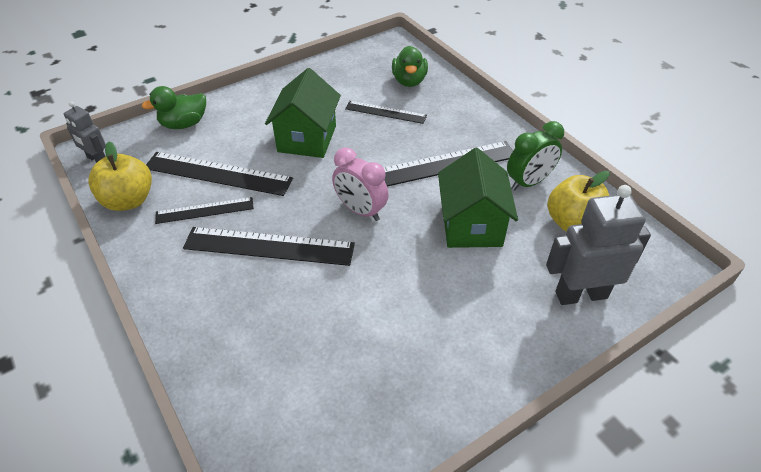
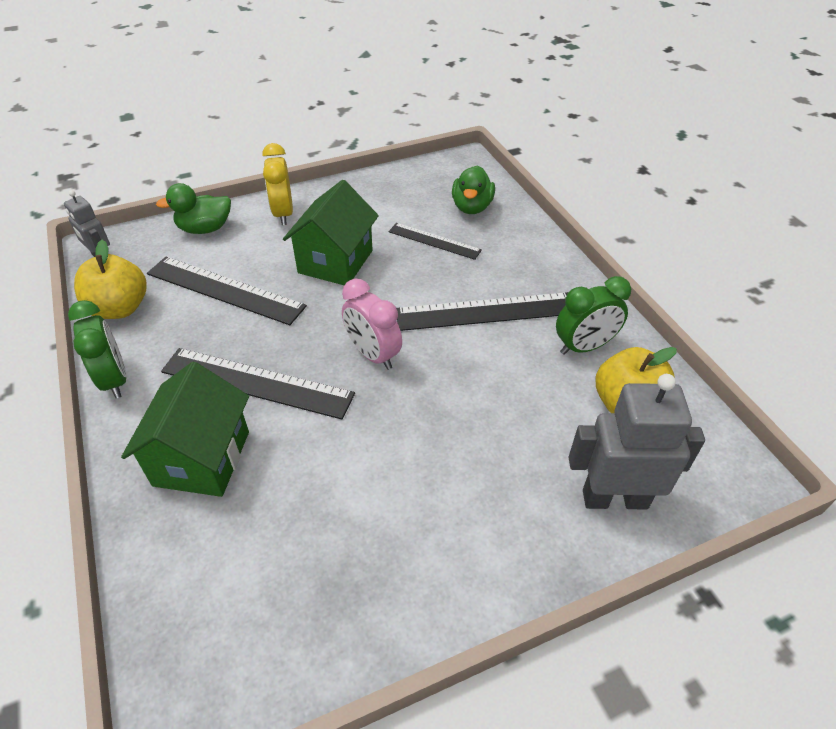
camera: 10 degrees right, 0 degrees up
(143, 260) = (115, 379): none -> green clock
(205, 210) = (198, 330): black ruler -> none
(249, 103) = (283, 213): none -> yellow clock
(471, 225) = (500, 391): green house -> green house (202, 458)

